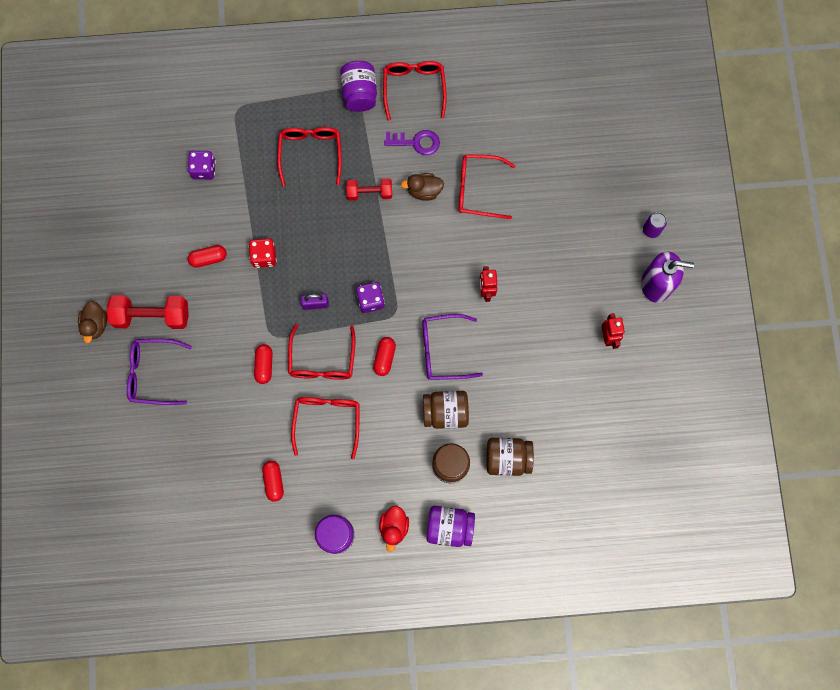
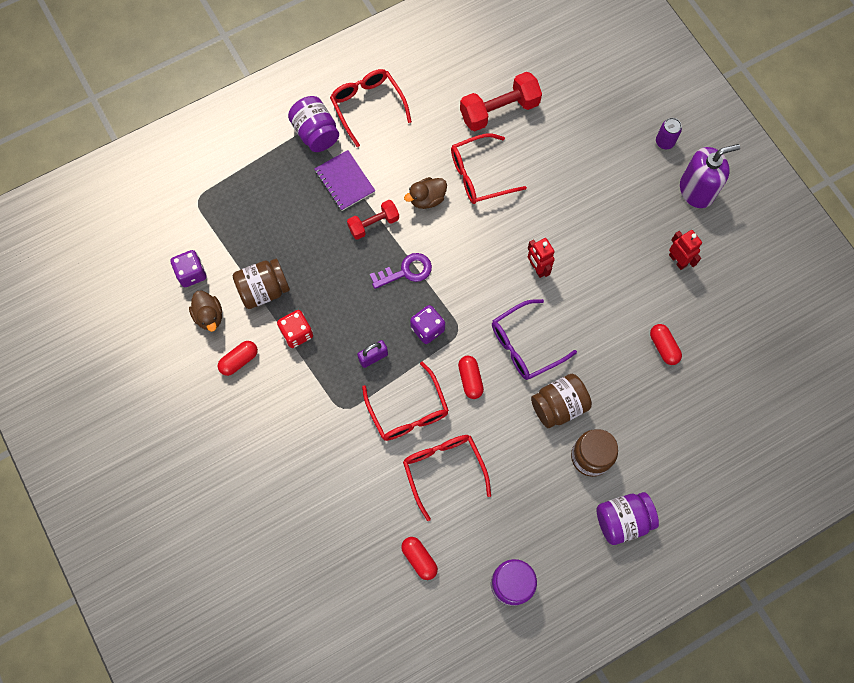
camera: 25 degrees left, 5 degrees down
(96, 325) = (150, 482): brown duck -> brown duck (209, 316)
(152, 316) = (207, 446): red dumbbell -> red dumbbell (499, 110)
(153, 373) = (236, 505): purple glasses -> none
(264, 365) = (350, 443): red capsule -> red capsule (663, 347)
(310, 153) = (294, 211): red glasses -> none
(363, 146) = (345, 181): none -> purple notebook
(394, 527) = (567, 547): red duck -> none
(416, 142) = (396, 156): purple key -> purple key (406, 271)
(507, 458) = (644, 423): brown jar -> brown jar (264, 290)

